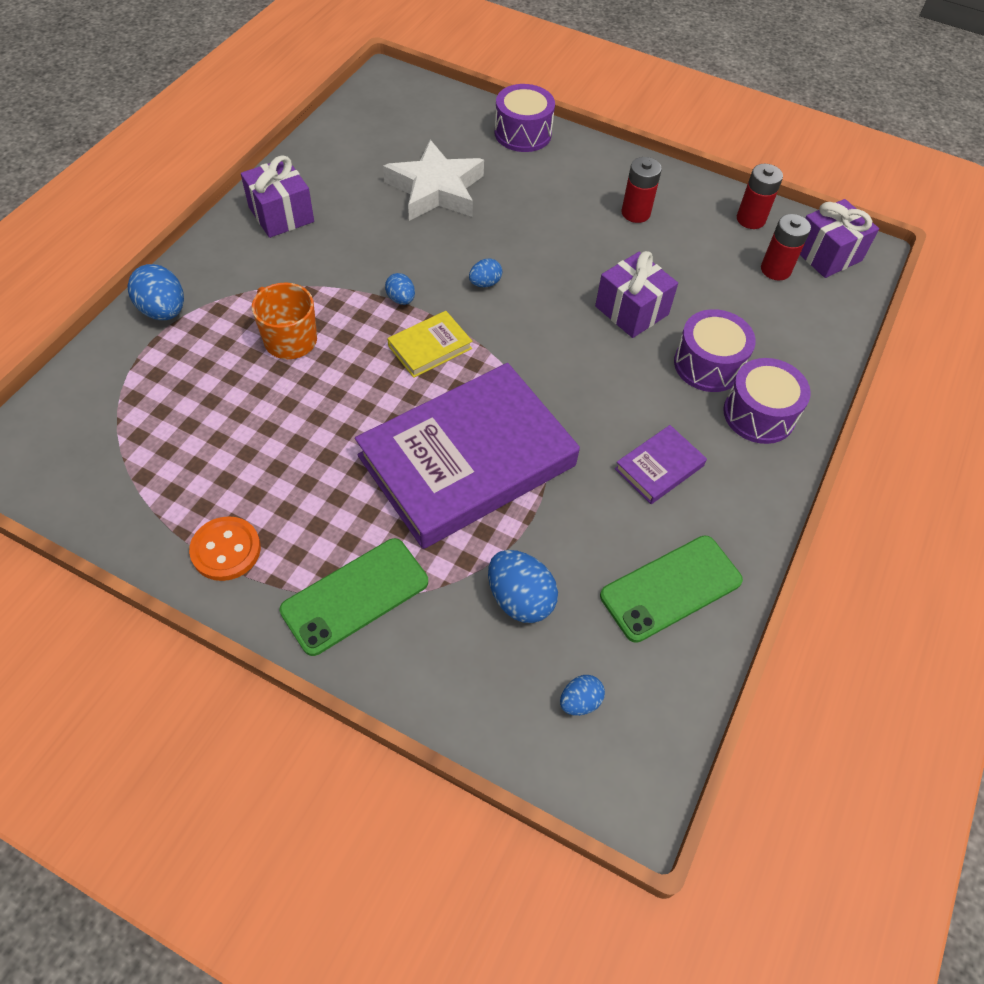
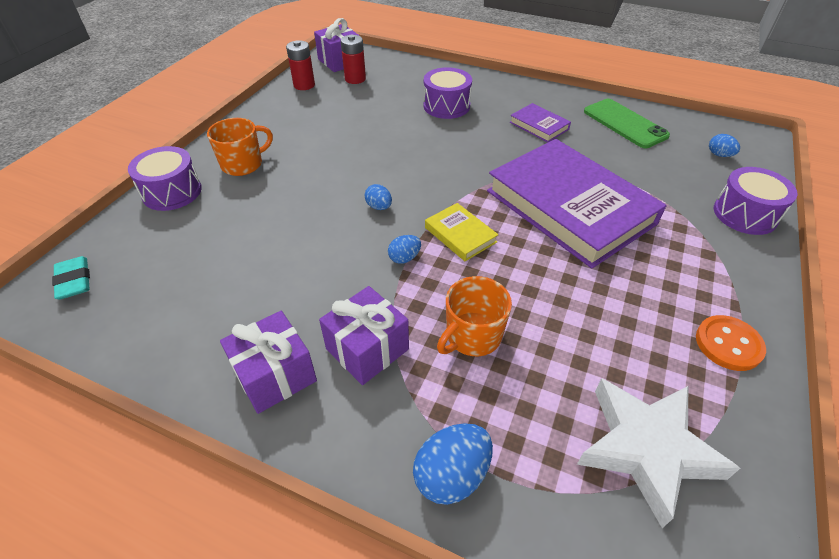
camera: 90 degrees left, 10 degrees down
(355, 596) = (717, 256): green phone -> none
(407, 96) = (74, 281): none -> turquoise eraser
(436, 189) = (247, 245): white star -> white star (646, 449)
(520, 599) = (668, 179): blue egg -> none
(568, 177) = (243, 164): none -> orange mug
(631, 310) = (401, 134): purple gift -> purple gift (367, 349)
(635, 213) = (293, 131): red battery -> none
(759, 414) = (483, 90): purple drum -> purple drum (745, 214)

